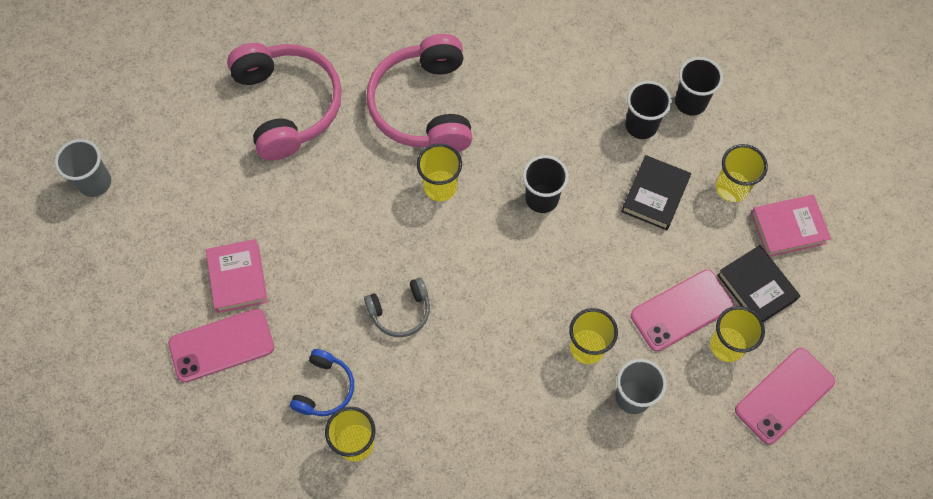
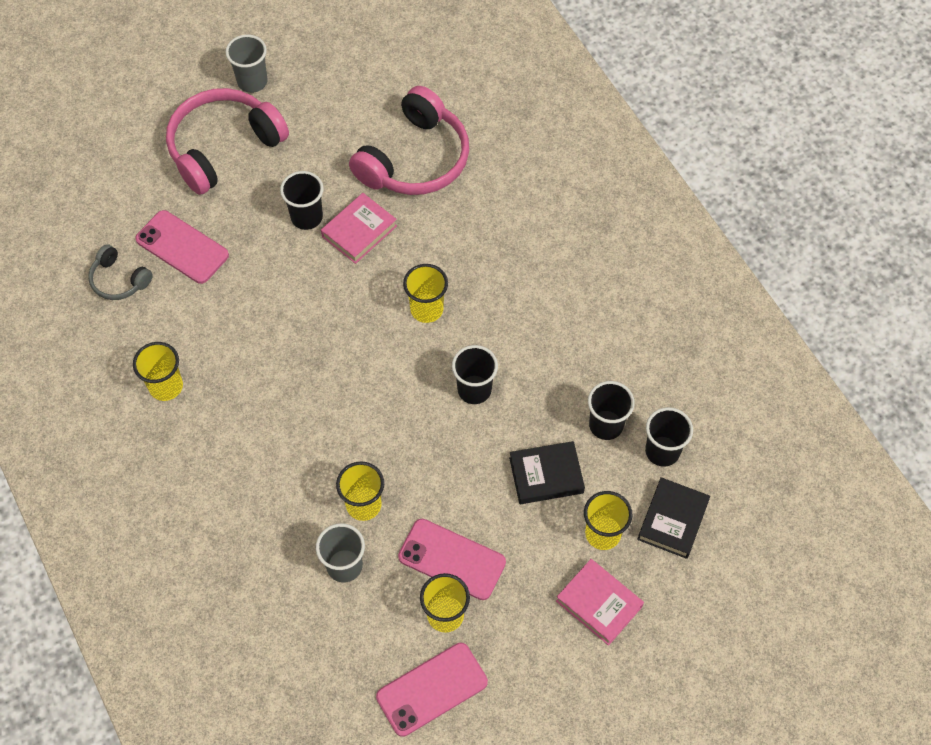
camera: 55 degrees right, 5 degrees down
(238, 278) = (243, 222): pink book -> pink book (359, 231)
(275, 224) = (306, 217): none -> black cup
(324, 388) = (195, 337): blue headphones -> none
(400, 311) = (296, 349): grey headphones -> grey headphones (119, 280)
(424, 106) = (491, 252): pink headphones -> pink headphones (223, 147)
(756, 287) = (519, 609): black book -> black book (673, 520)
(784, 395) = (432, 689): pink phone -> pink phone turned 45 degrees counterclockwise

